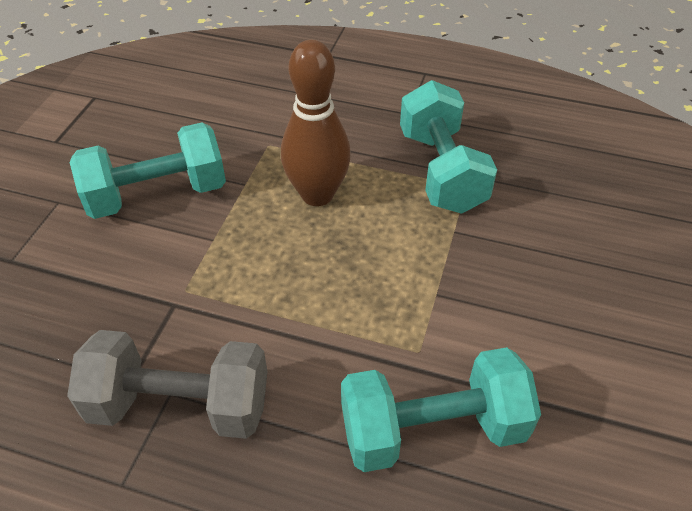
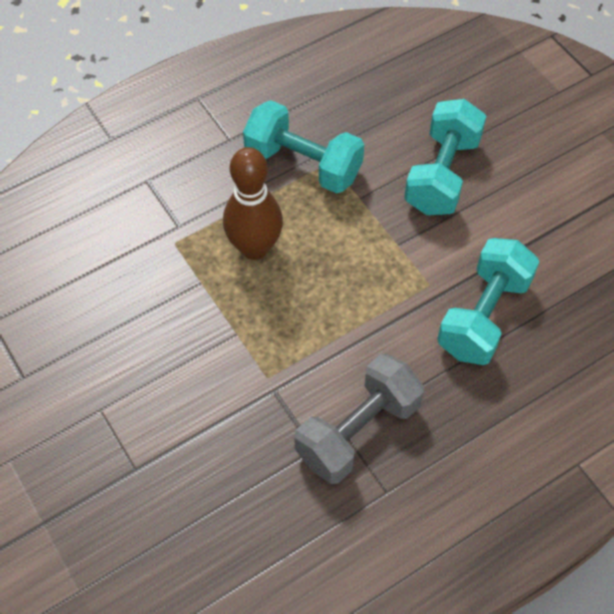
camera: 50 degrees left, 10 degrees up
(157, 194) = (157, 342): turquoise dumbbell -> turquoise dumbbell (442, 174)

